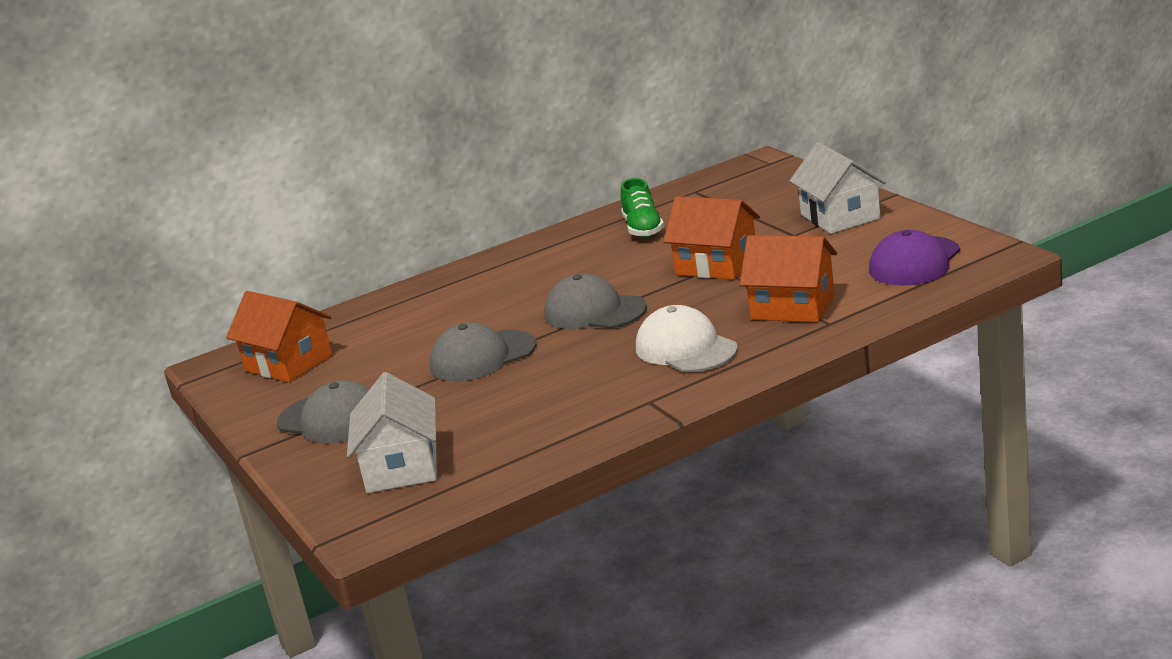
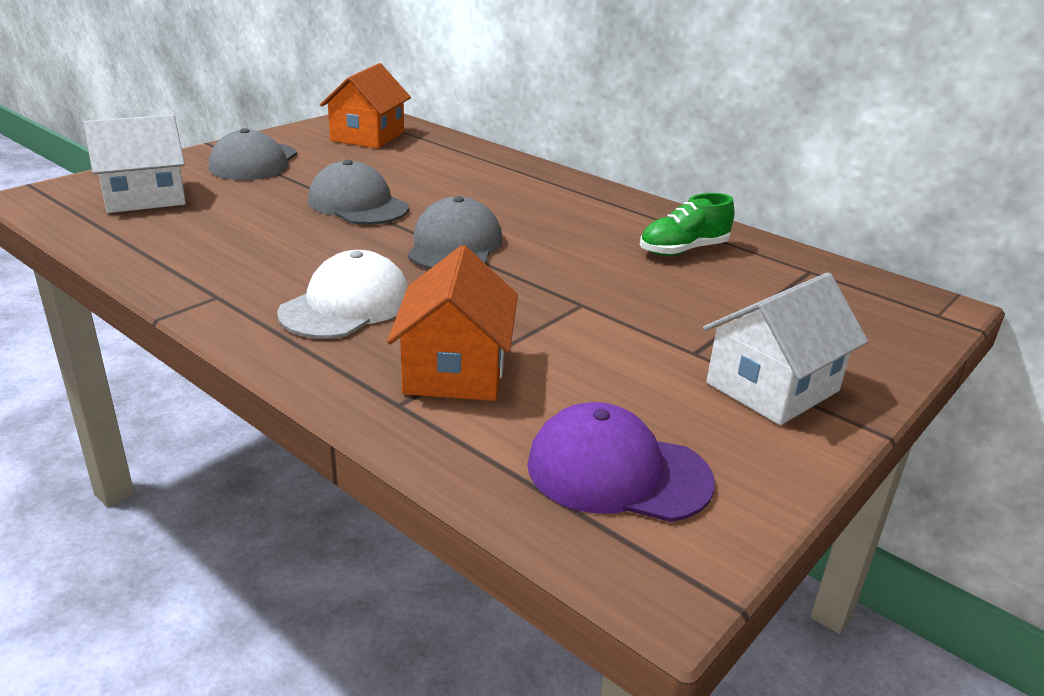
camera: 65 degrees right, 5 degrees up
(716, 265) = (585, 304): orange house -> none

